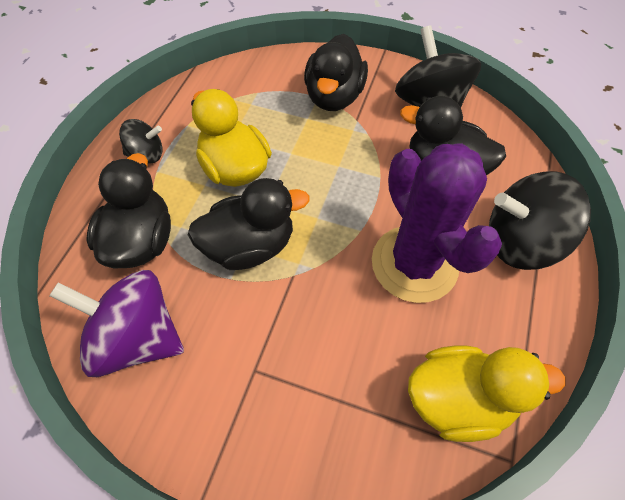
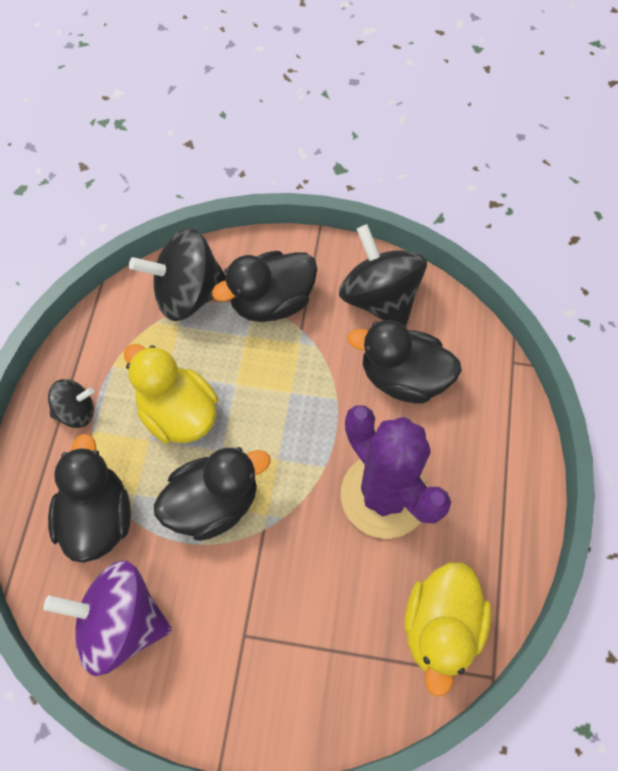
camera: 10 degrees left, 5 degrees up
(334, 97) = (271, 302): black duck -> black duck turned 60 degrees clockwise
(459, 399) = (441, 628): yellow duck -> yellow duck turned 120 degrees clockwise
(520, 241) = (487, 452): black spinning top -> black spinning top (188, 294)

